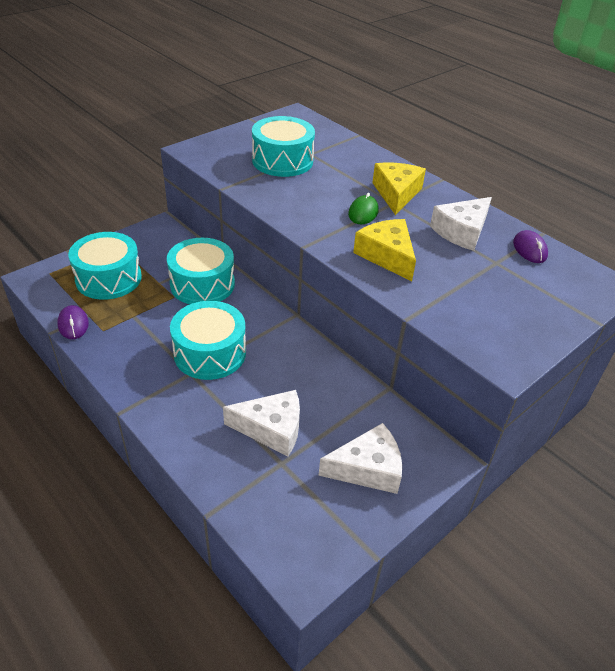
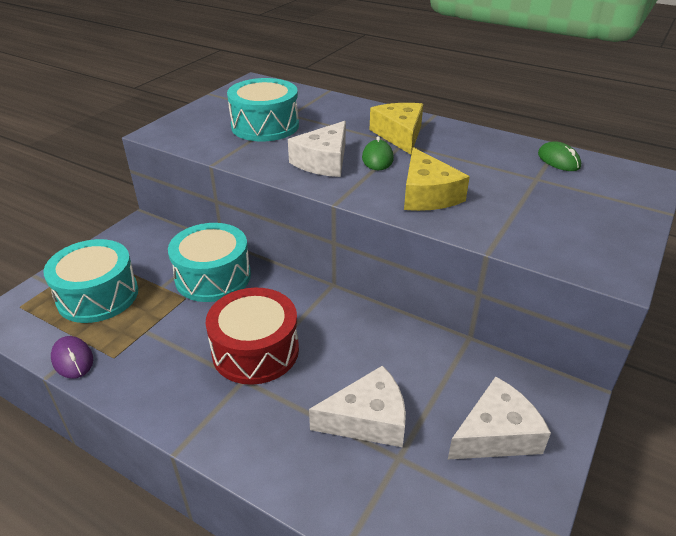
camera: 15 degrees left, 5 degrees down
(210, 353) = (255, 350): turquoise drum -> red drum
(387, 256) = (427, 194): yellow cheese -> yellow cheese turned 150 degrees counterclockwise
(462, 231) = (485, 157): white cheese -> white cheese (324, 161)
(529, 249) = (558, 160): purple mouse -> green mouse

